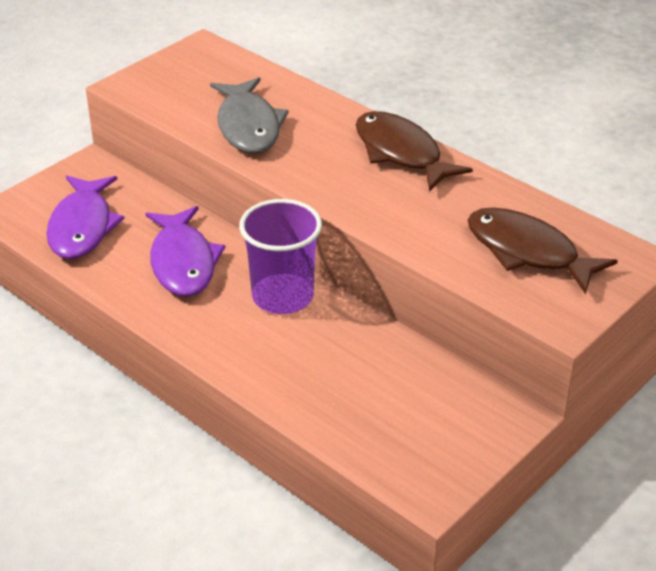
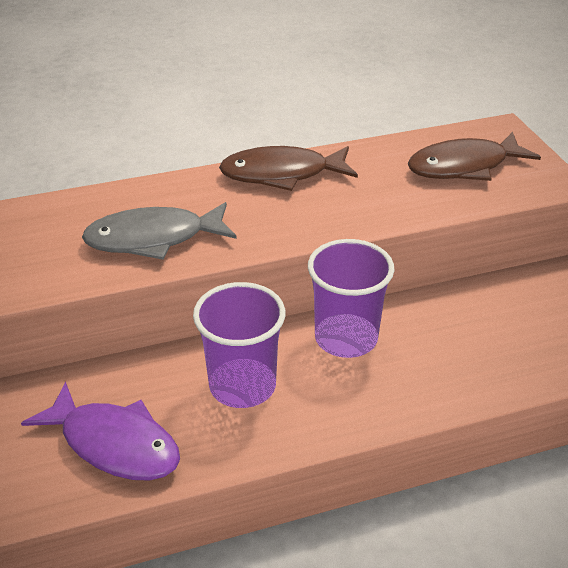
camera: 60 degrees left, 0 degrees up
(183, 262) = (242, 386): purple fish -> purple cup
(248, 126) = (153, 239): grey fish -> grey fish turned 150 degrees clockwise

